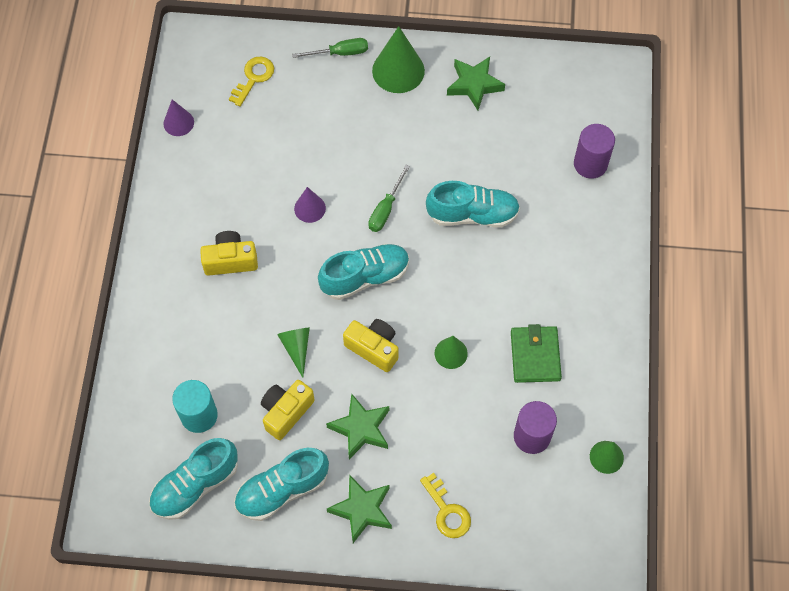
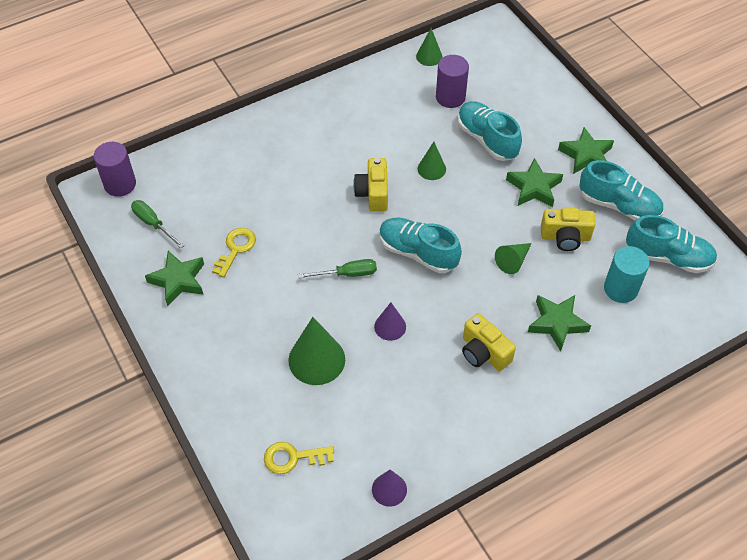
camera: 125 degrees left, 10 degrees down
(210, 336) = (557, 323): none -> green star
(340, 53) = (214, 402): green screwdriver -> green screwdriver (153, 224)
(373, 348) = (469, 214): yellow camera -> yellow camera (373, 193)
(398, 70) = (202, 344): green cone -> green cone (316, 359)
(447, 511) = (541, 113): yellow key -> yellow key (236, 249)
(472, 214) = (306, 216): turquoise shoe -> turquoise shoe (487, 139)
(535, 356) = (391, 123): green wallet -> none
(590, 164) = (203, 168): purple cylinder -> purple cylinder (120, 184)

